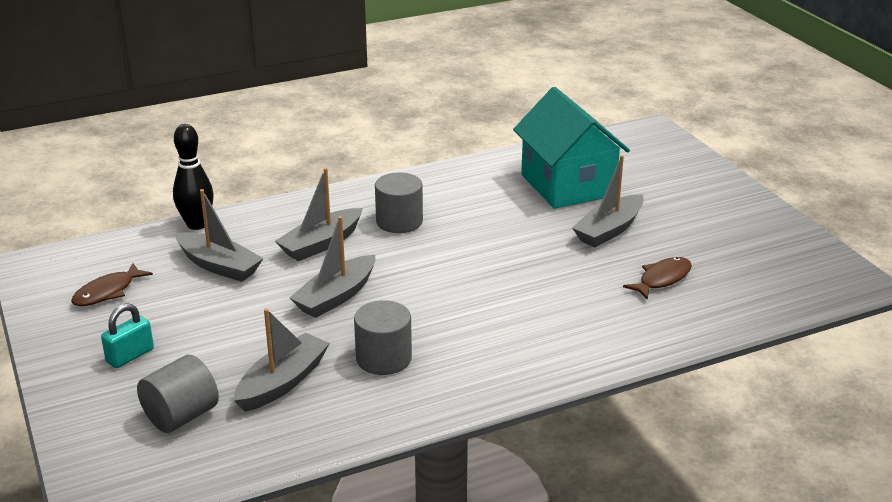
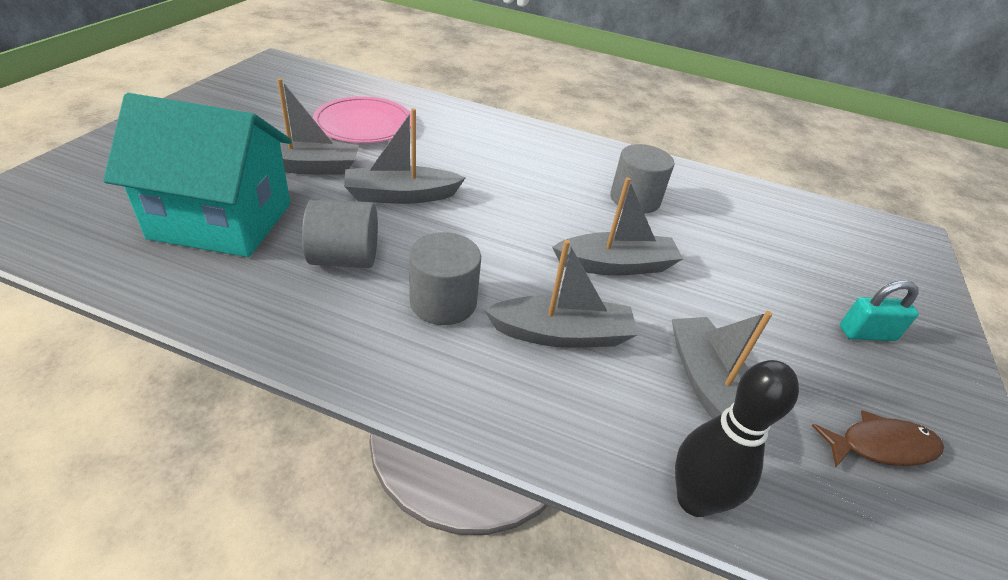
camera: 140 degrees left, 10 degrees up
(181, 416) = (831, 253): grey cylinder -> grey cylinder (344, 258)
(282, 382) = (730, 229): grey boat -> grey boat (401, 195)
(567, 185) = (222, 221): turquoise house -> turquoise house turned 75 degrees clockwise
(662, 279) = (364, 124): brown fish -> pink plate

